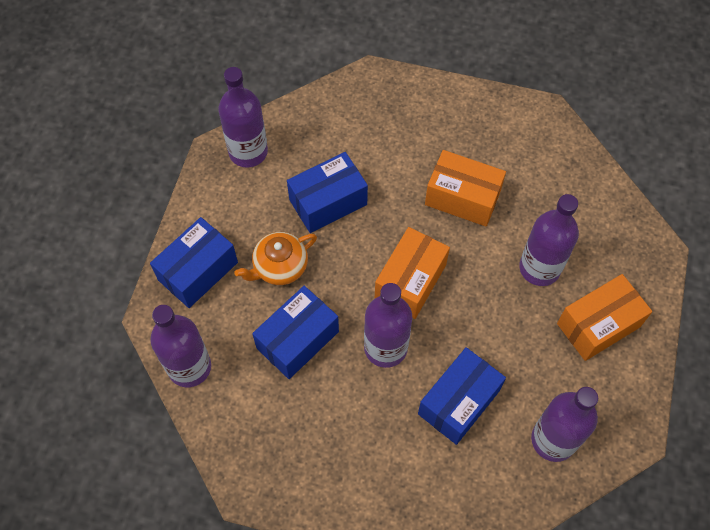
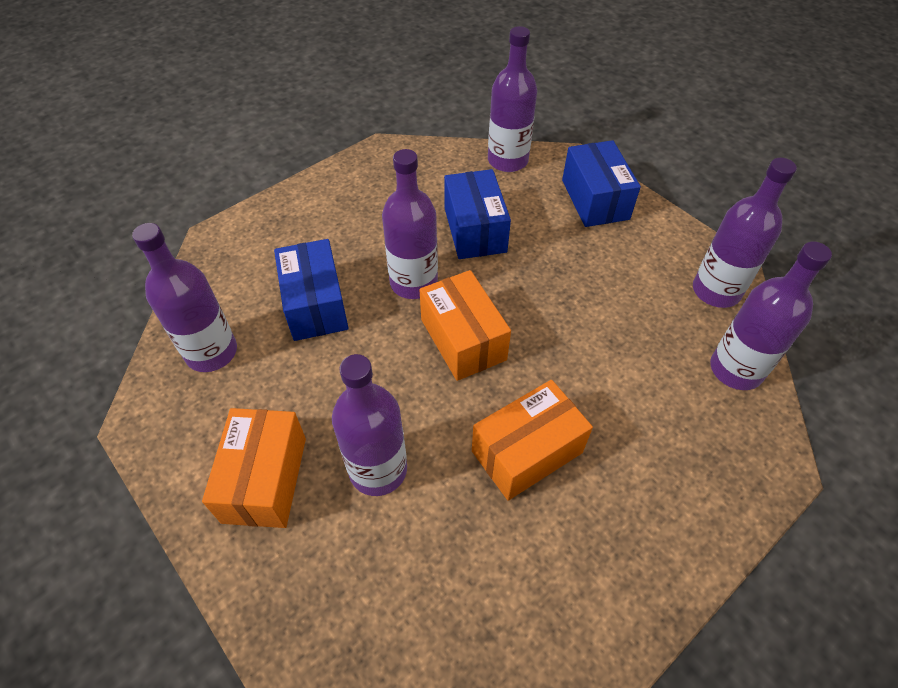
camera: 125 degrees right, 10 degrees down
(279, 266) = (558, 252): orange teapot -> none
(313, 118) = (736, 369): none -> purple bottle
(328, 202) = (607, 323): blue box -> none

